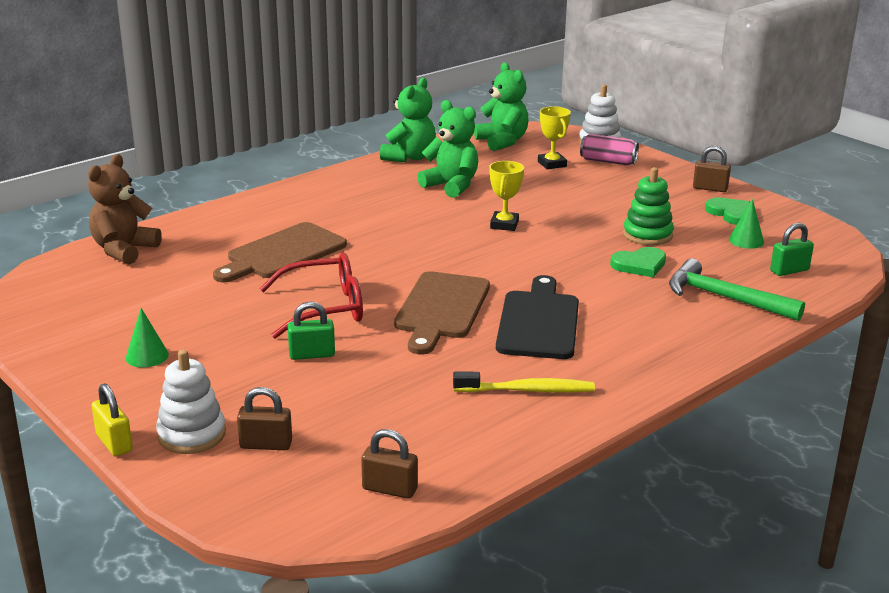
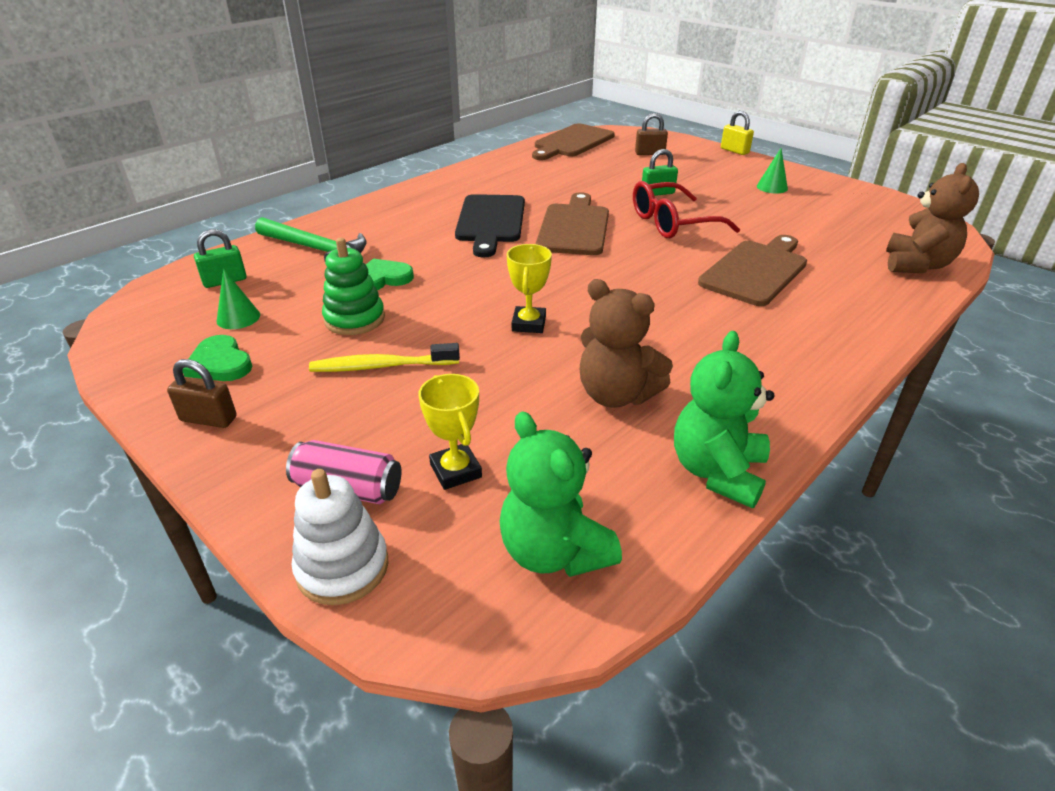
camera: 175 degrees right, 10 degrees up
(191, 435) = (695, 155): white stacking toy -> none
(389, 489) = (572, 142): brown padlock -> brown cutting board
(451, 186) = (616, 395): green teddy bear -> brown teddy bear
(527, 390) = (500, 181): yellow toothbrush -> yellow toothbrush (382, 366)

